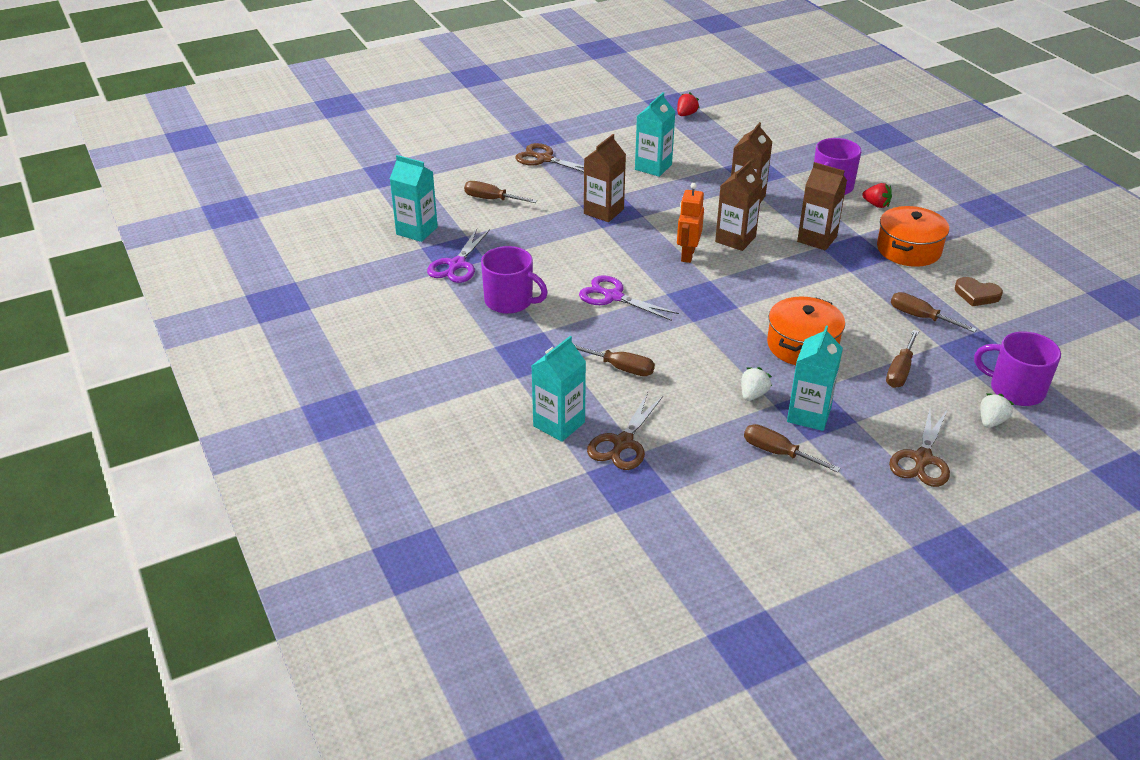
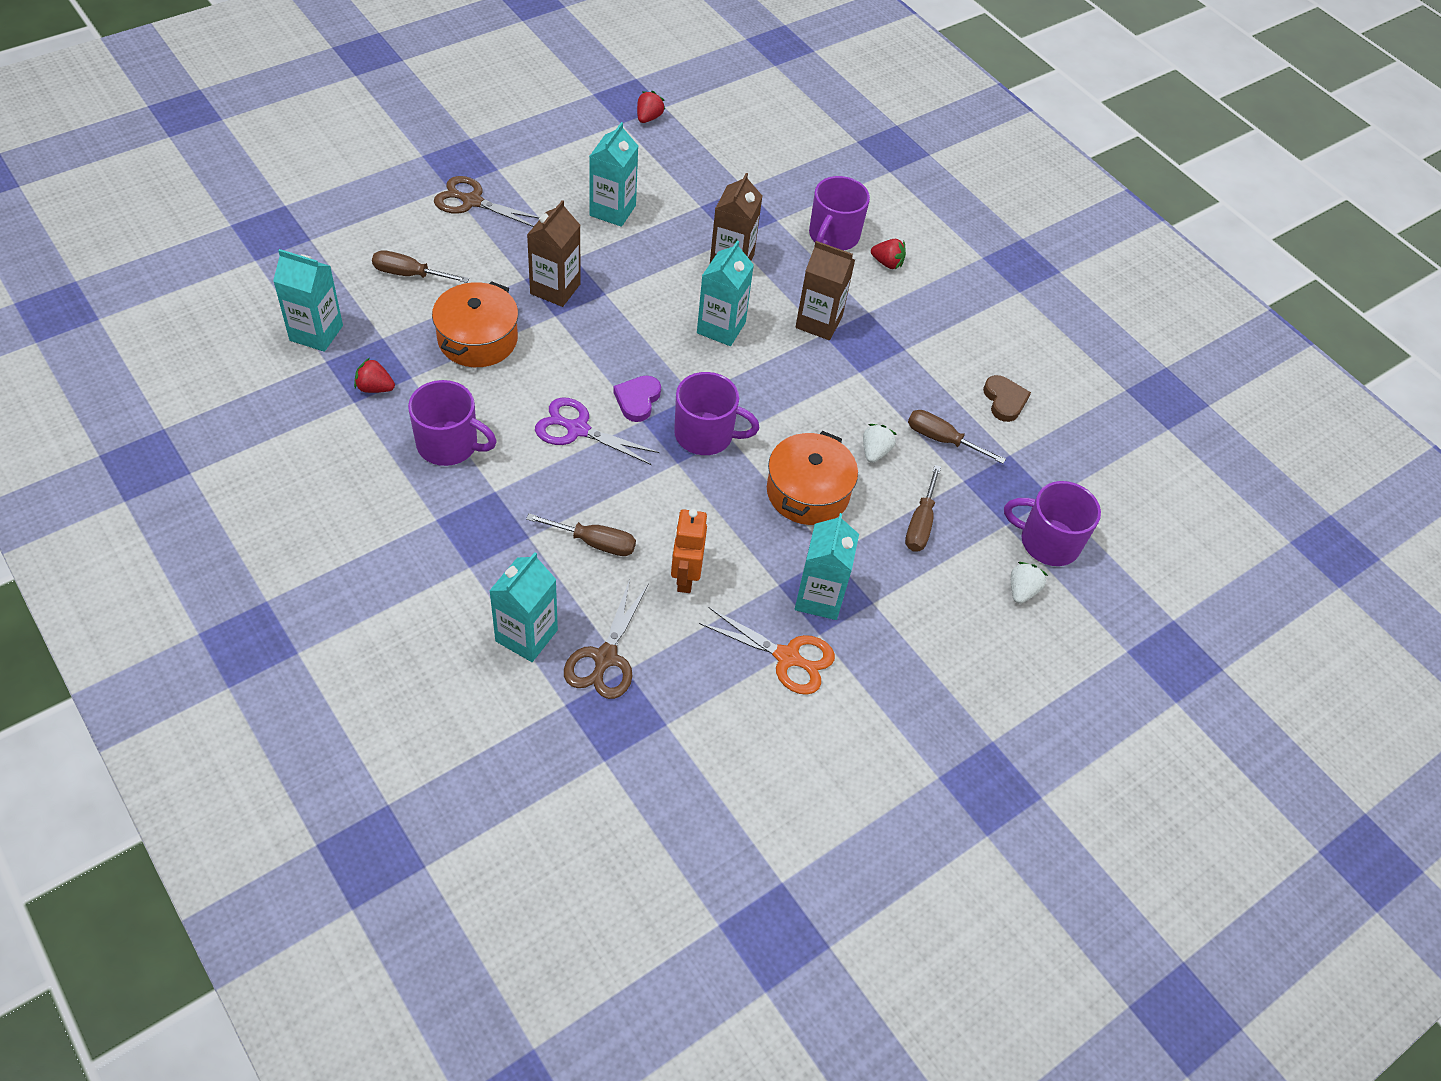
camera: 15 degrees left, 15 degrees up
(457, 264) = (375, 388): purple scissors -> red strawberry
(663, 281) = (637, 400): none -> purple heart
(687, 255) = (664, 356): orange robot -> orange robot (685, 577)
(718, 305) = (706, 435): none -> purple mug
(735, 239) = (721, 328): brown carton -> turquoise carton
(753, 394) = (754, 572): white strawberry -> white strawberry (875, 452)
(778, 453) = (787, 657): brown screwdriver -> orange scissors
(908, 249) = (926, 334): orange pot -> orange pot (477, 339)
(922, 459) = (947, 651): brown scissors -> none
(976, 294) = (1004, 400): brown heart -> brown heart turned 120 degrees counterclockwise

